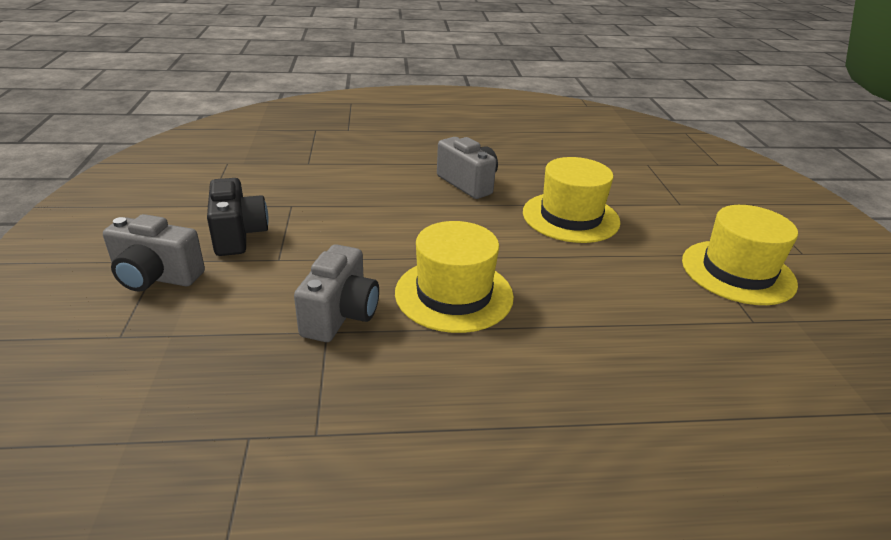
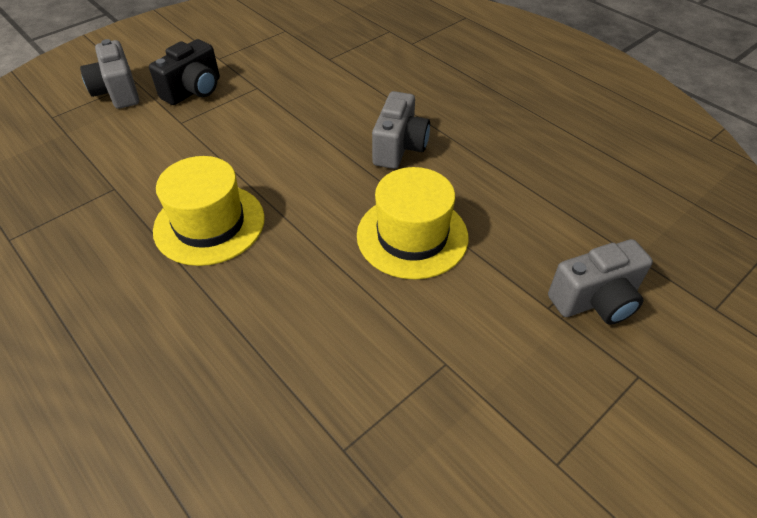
camera: 55 degrees right, 15 degrees up
(340, 315) = (137, 184): grey camera -> grey camera (595, 300)
(738, 272) = (438, 407): yellow hat -> none

